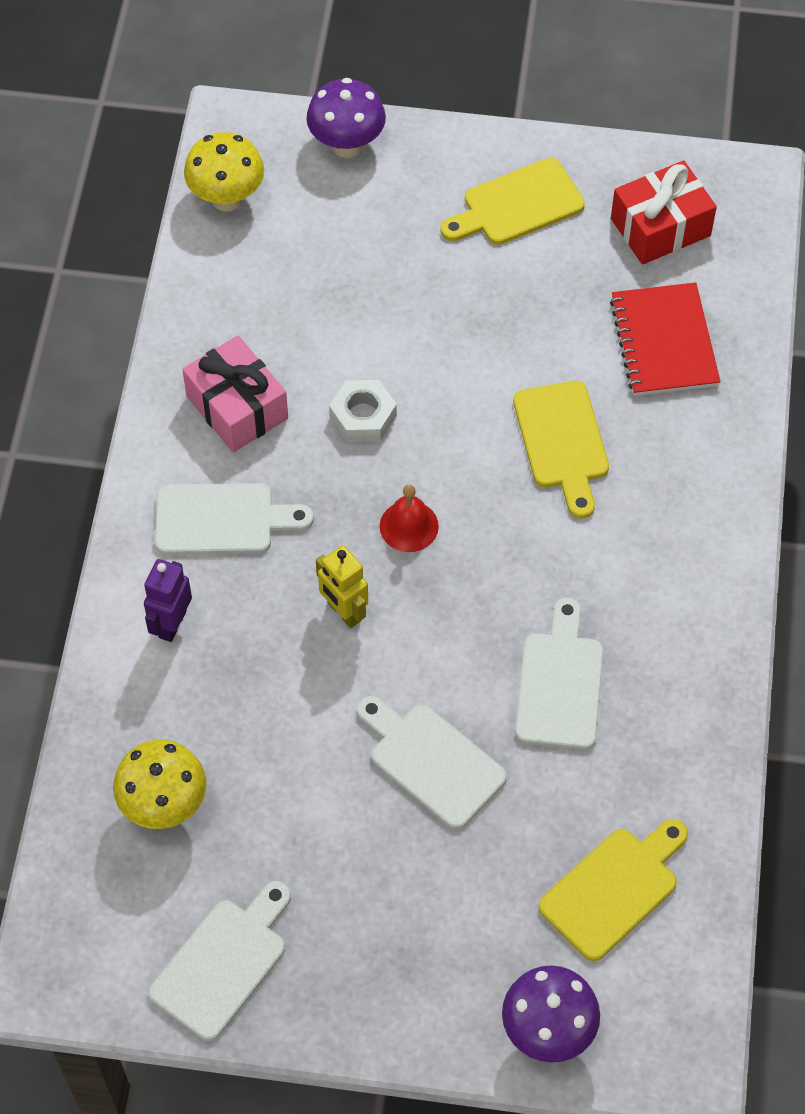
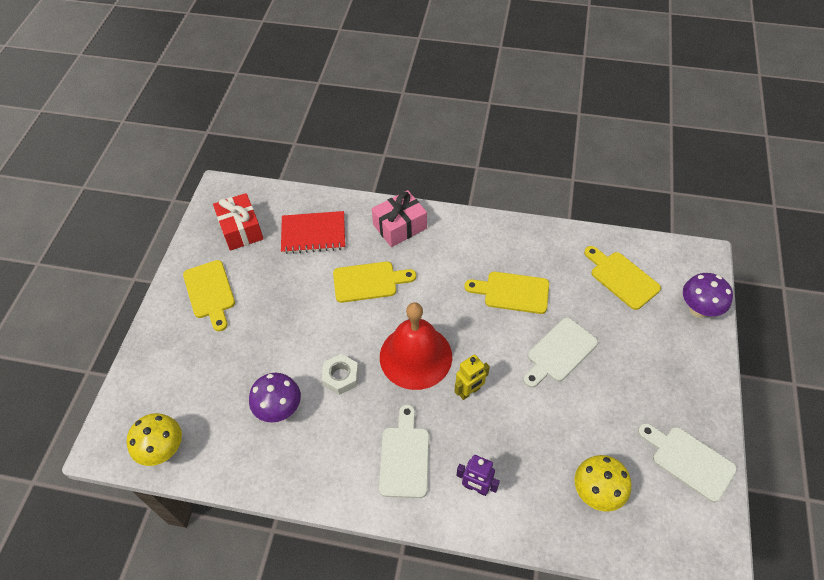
camera: 85 degrees left, 5 degrees down
(237, 407) = (325, 447): pink gift -> pink gift (400, 226)
(347, 145) = (141, 378): purple mushroom -> purple mushroom (279, 410)
(409, 526) = (415, 356): red bell -> red bell, size x2.20
(560, 684) = (512, 292): white cutting board -> yellow cutting board

